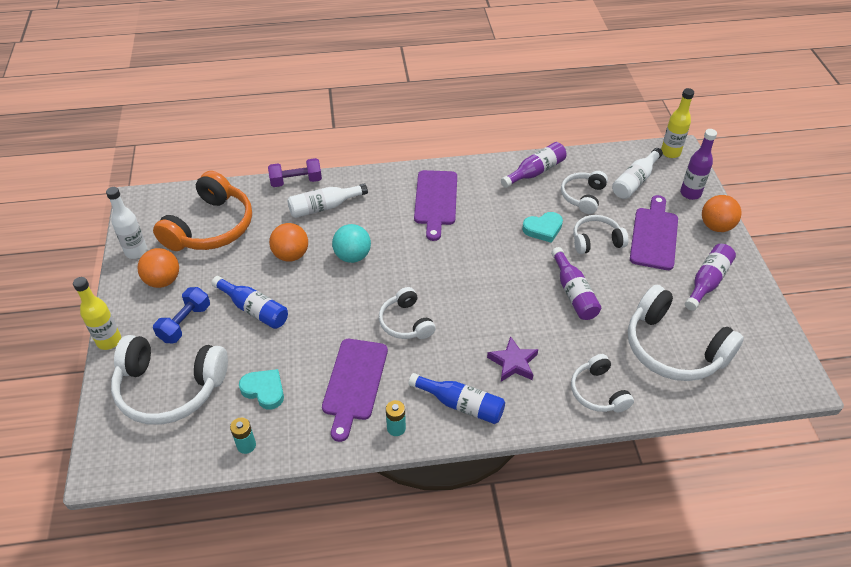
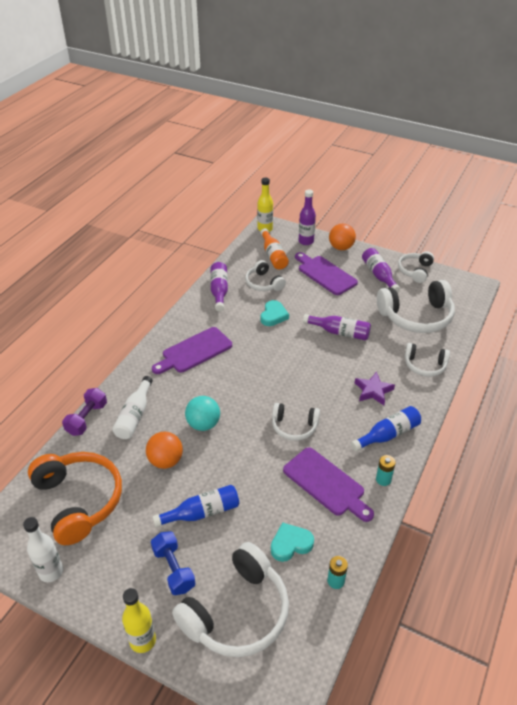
camera: 55 degrees left, 5 degrees down
(163, 280) = (108, 565): orange ball -> none
(436, 201) = (194, 351): purple cutting board -> purple cutting board turned 105 degrees clockwise
(596, 241) = (306, 299): white headphones -> white headphones (415, 271)
(635, 181) = (273, 256): white bottle -> orange bottle

